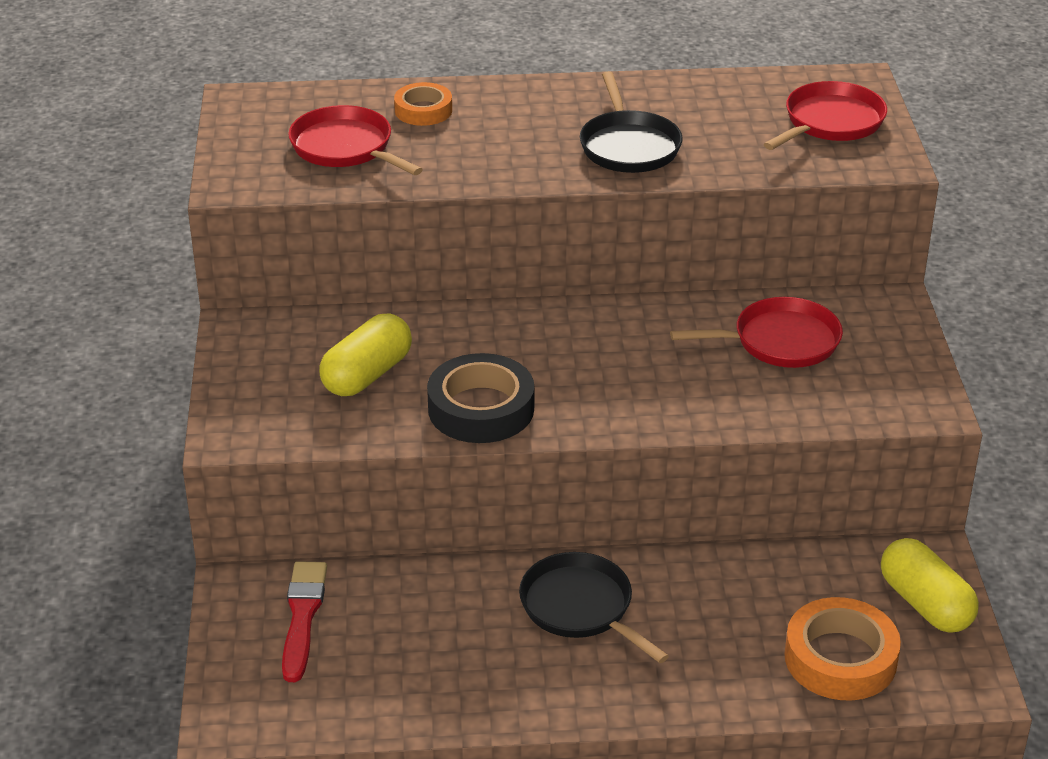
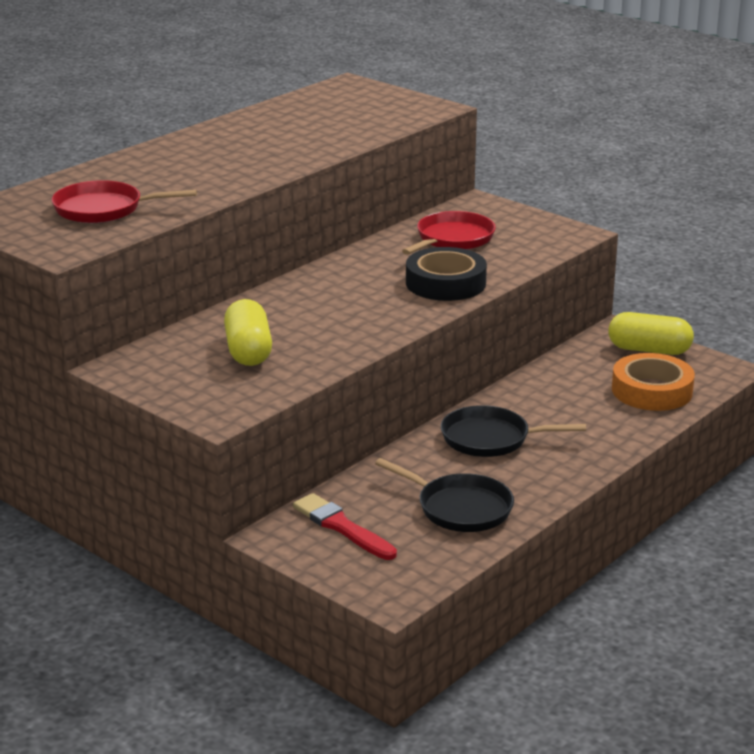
camera: 45 degrees left, 10 degrees down
(423, 110) = (117, 176): orange tape -> none
(481, 408) = (349, 335): black tape -> black tape (445, 283)
(628, 146) = (282, 149): black pan -> black pan (460, 508)
(830, 122) = (371, 103): red pan -> none

